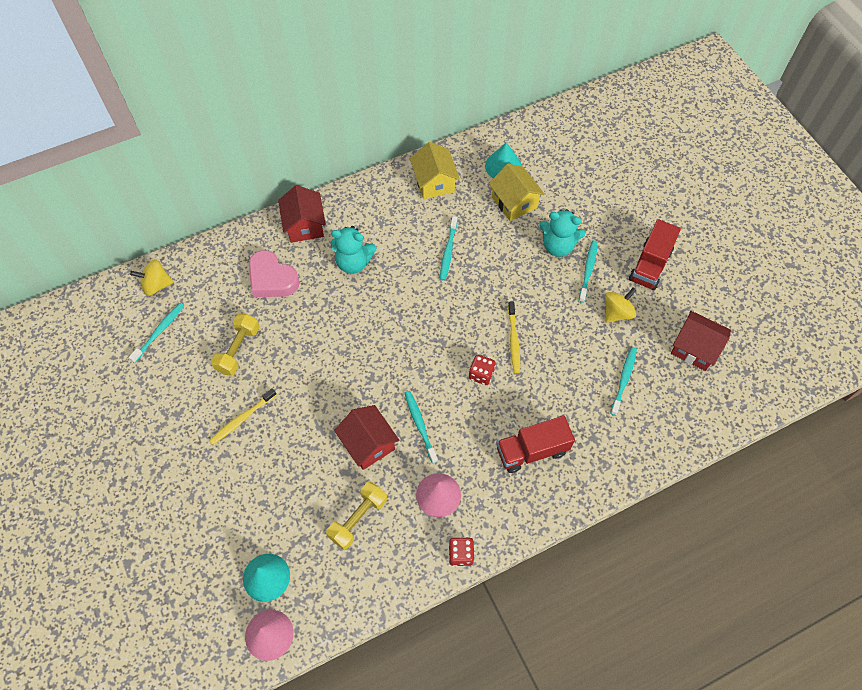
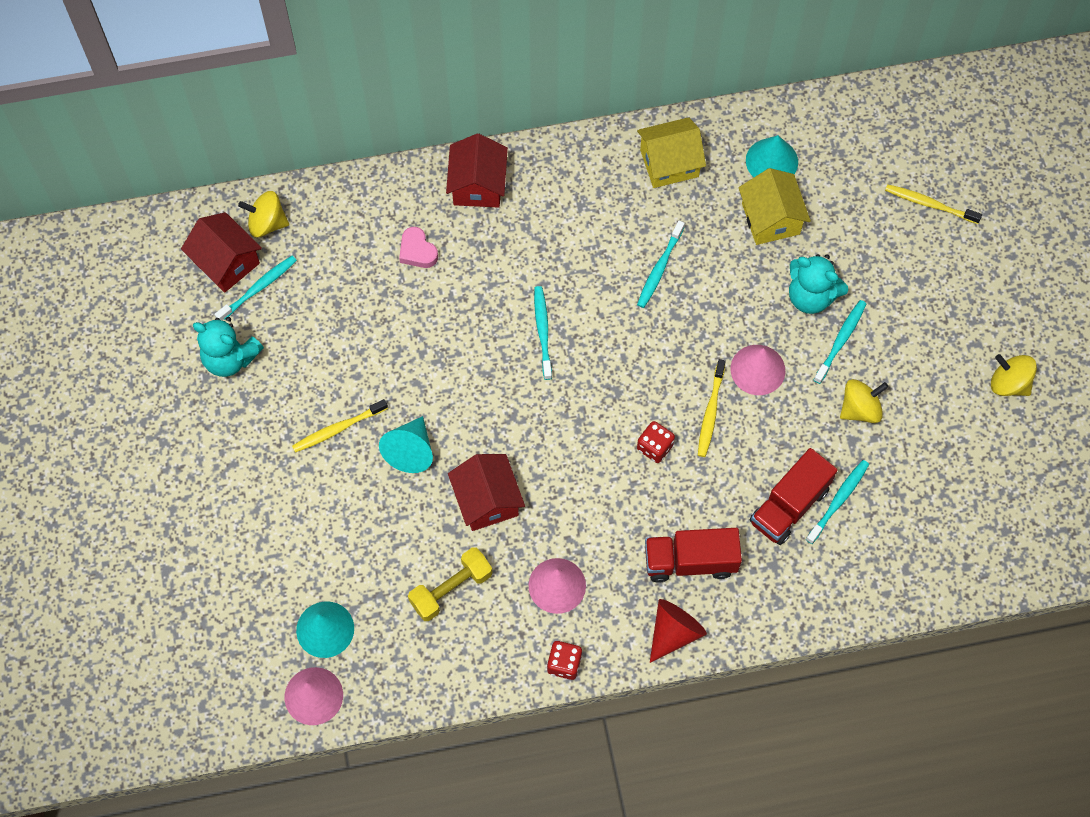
camera: 15 degrees right, 5 degrees up
(238, 349) = (353, 337): yellow dumbbell -> none
(272, 279) = (417, 251): pink heart -> pink heart, size x0.60
(301, 421) = (410, 451): none -> turquoise cone
(353, 262) = (529, 253): turquoise teddy bear -> turquoise teddy bear (230, 358)
(420, 425) = (558, 493): turquoise toothbrush -> turquoise toothbrush (543, 331)
(434, 182) = (669, 163): yellow house -> yellow house turned 75 degrees clockwise
(536, 507) = (674, 632): none -> red cone
(537, 303) = (757, 369): none -> pink cone
(616, 170) = (929, 204): none -> yellow toothbrush
(650, 265) = (928, 354): red truck -> red truck (789, 505)
(694, 348) = (947, 483): red house -> red house (226, 262)
(711, 271) = (1009, 383): none -> yellow spinning top

